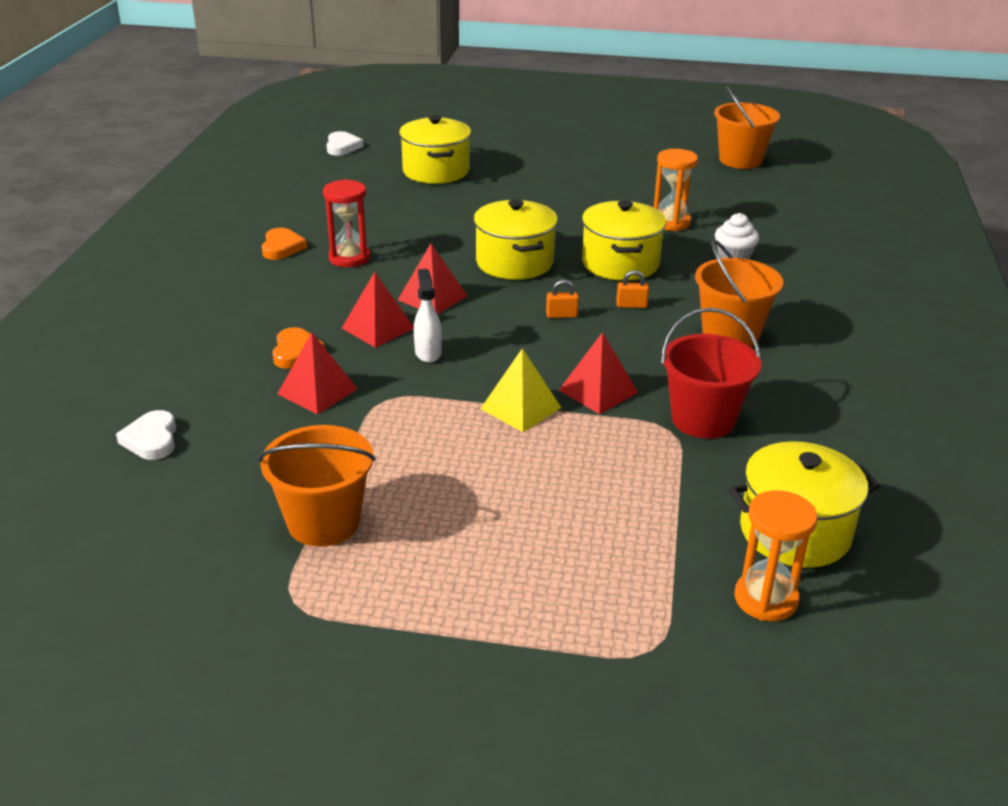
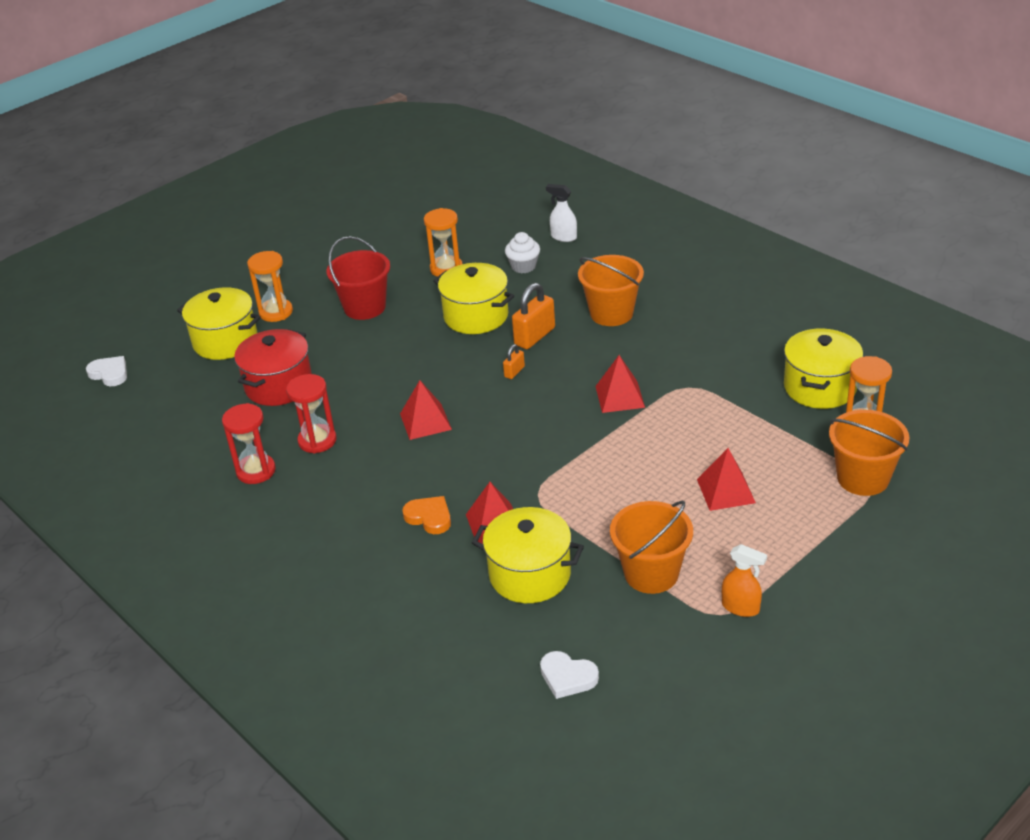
camera: 50 degrees left, 5 degrees up
(151, 439) = (475, 630): white heart -> white heart (567, 677)
(282, 247) = (256, 471): orange heart -> red hourglass
(317, 615) = (741, 607): none -> orange spray bottle
(378, 328) = (439, 464): red pyramid -> red pyramid (726, 491)
(404, 214) = (279, 385): none -> red pot
(428, 352) = (498, 452): white spray bottle -> white spray bottle (563, 237)
(500, 175) = (276, 312): none -> orange hourglass
(514, 262) = (420, 362): yellow pot -> yellow pot (530, 574)
(520, 408) = (606, 437): yellow pyramid -> none
(631, 305) = (534, 336): orange padlock -> orange padlock, size x1.94
(703, 419) = (689, 369): red bucket -> red bucket (365, 307)
(740, 160) = (395, 196): orange bucket -> orange bucket (863, 478)

